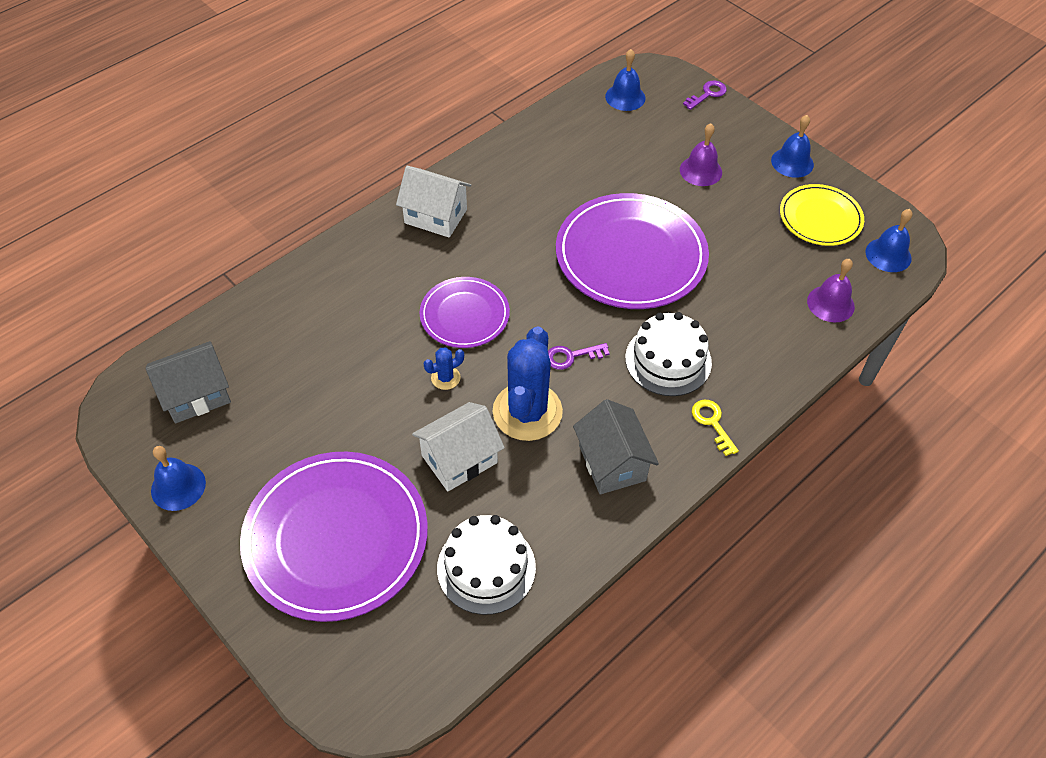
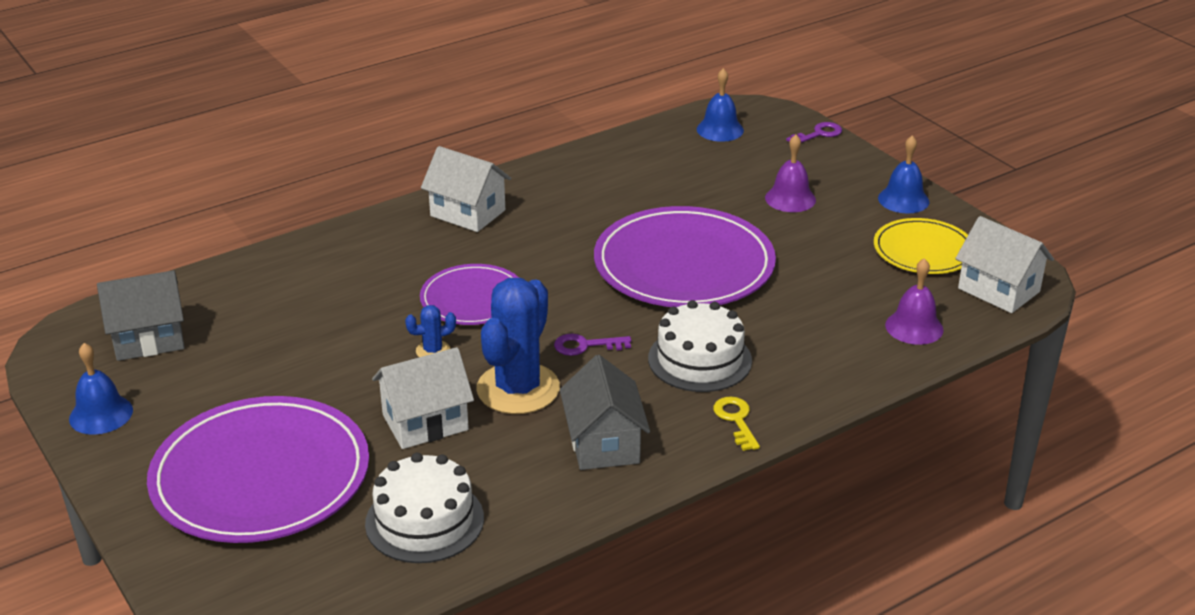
camera: 10 degrees right, 20 degrees down
(888, 255) = (999, 290): blue bell -> white house

